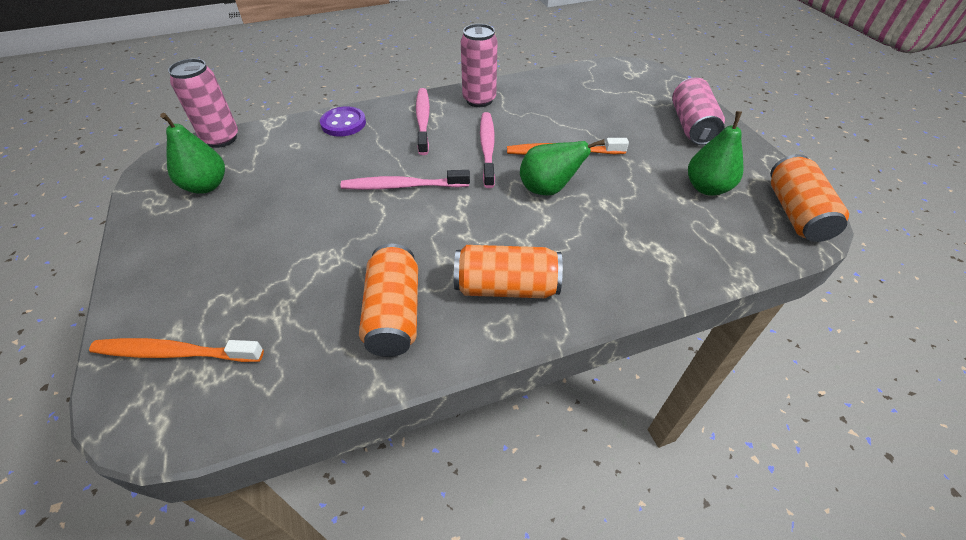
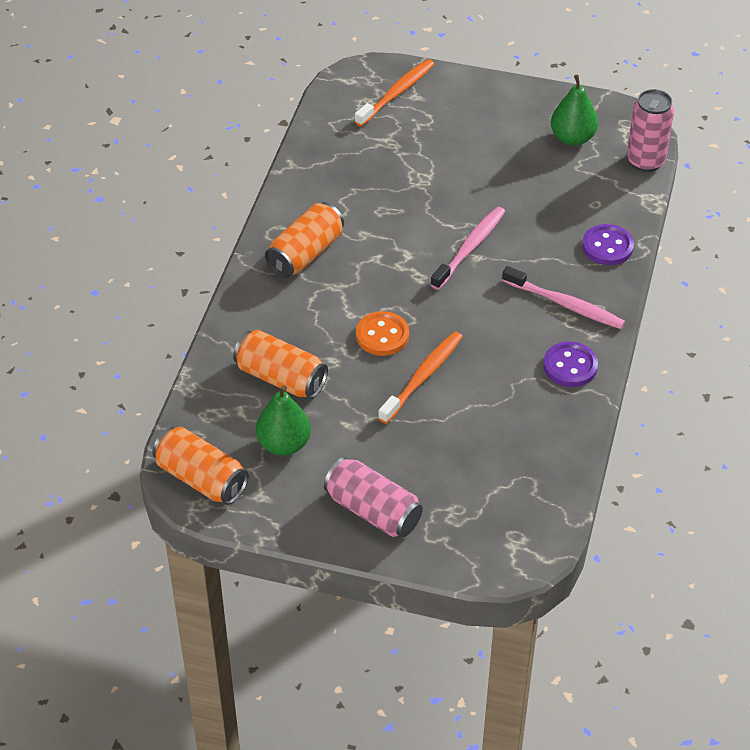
camera: 125 degrees right, 0 degrees up
(394, 313) = (337, 191): orange can -> orange can (280, 378)
(479, 100) = (570, 366): pink can -> purple button
(487, 148) = (476, 327): pink toothbrush -> none
(548, 189) = (382, 335): green pear -> orange button

